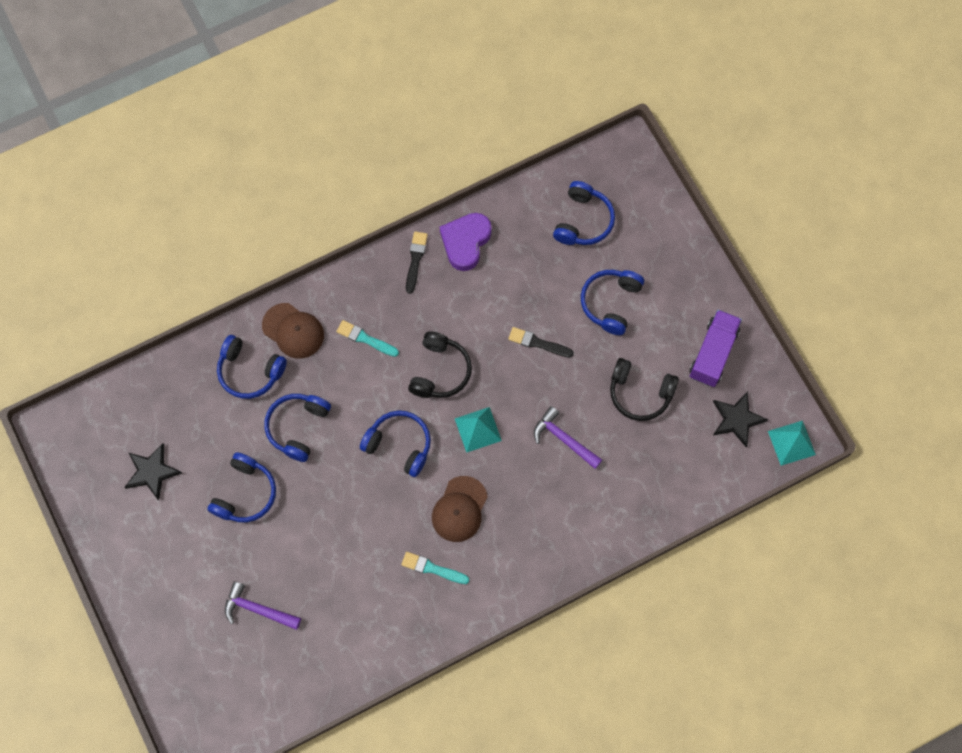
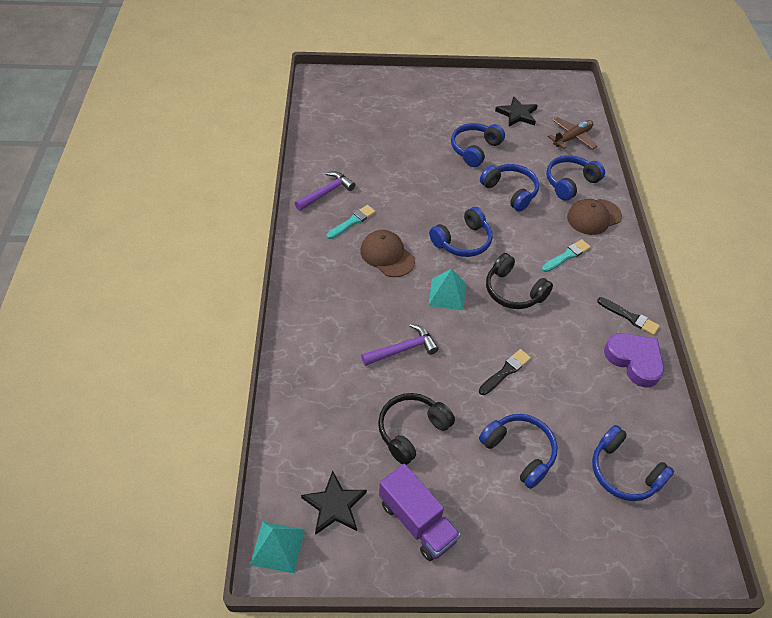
camera: 115 degrees right, 20 degrees down
(167, 394) = (572, 138): none -> brown plane
(245, 493) = (475, 149): blue headphones -> blue headphones turned 75 degrees clockwise
(258, 609) = (388, 128): purple hammer -> purple hammer (326, 193)

